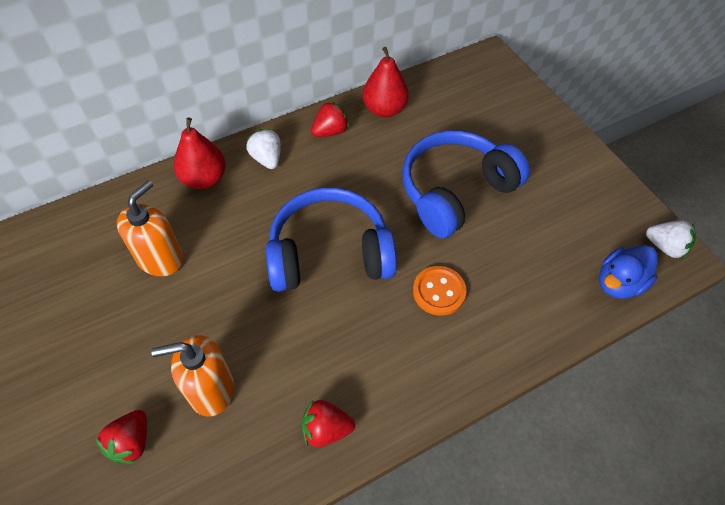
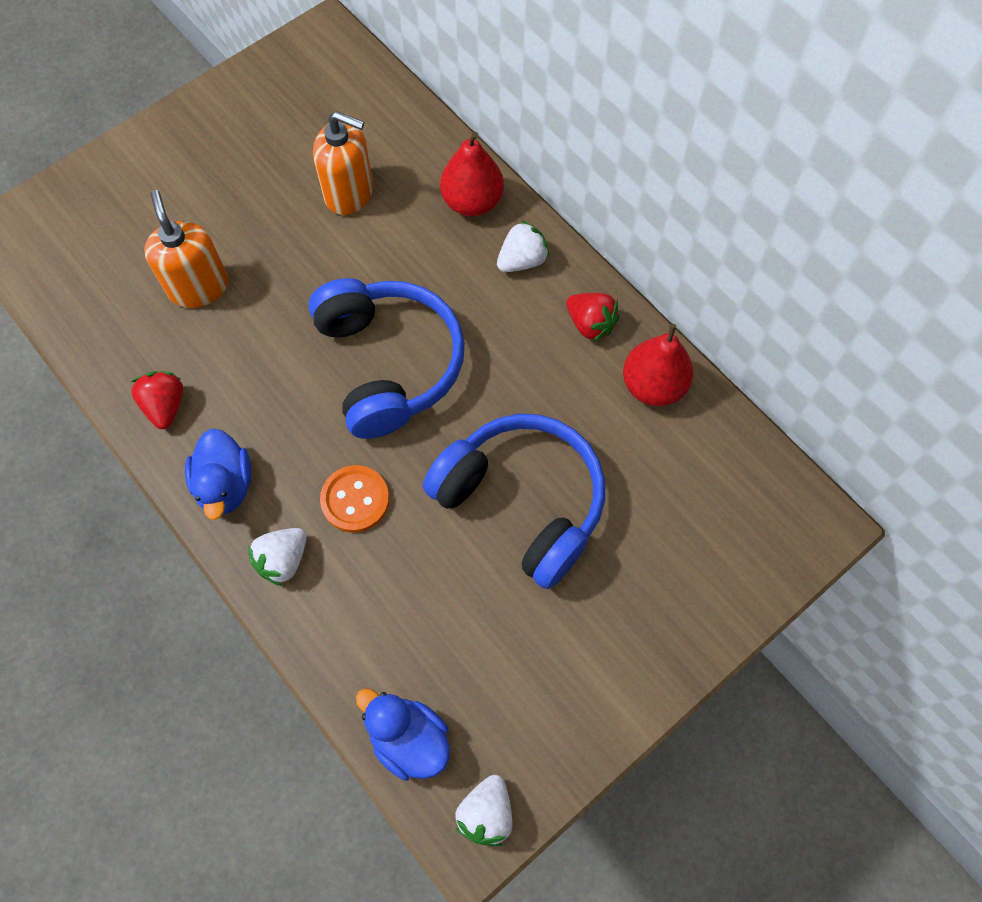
camera: 80 degrees right, 10 degrees up
(131, 442) = (137, 235): red strawberry -> none
(411, 385) = (225, 485): none -> blue duck
(482, 348) = (283, 560): none -> white strawberry

